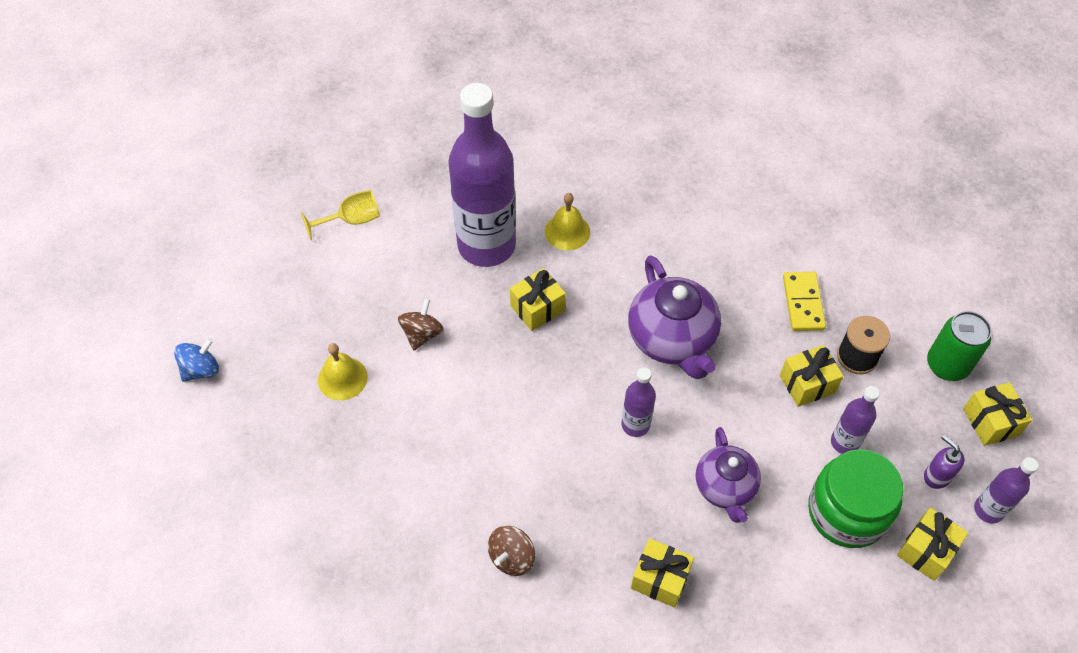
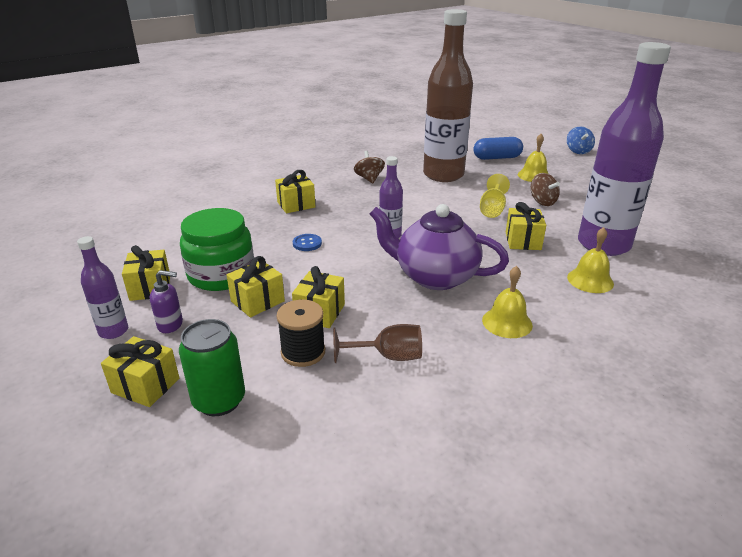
camera: 130 degrees right, 25 degrees down
(305, 451) = (497, 158): none -> blue capsule
(351, 220) = (669, 211): yellow goblet -> yellow goblet (492, 209)
(424, 478) = (443, 175): none -> brown bottle
(687, 257) = (507, 322): none -> yellow bell
(725, 487) = (307, 243): purple teapot -> blue button
(803, 303) = (388, 356): yellow domino -> brown goblet
(844, 442) = (257, 301): purple bottle -> yellow gift

